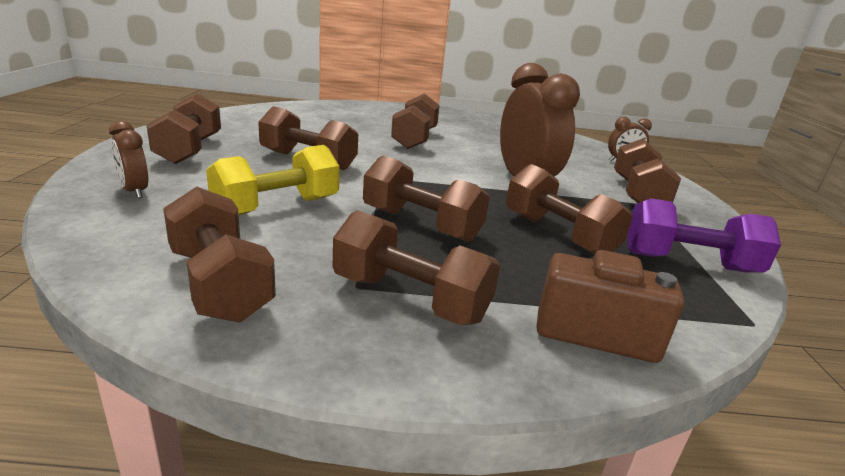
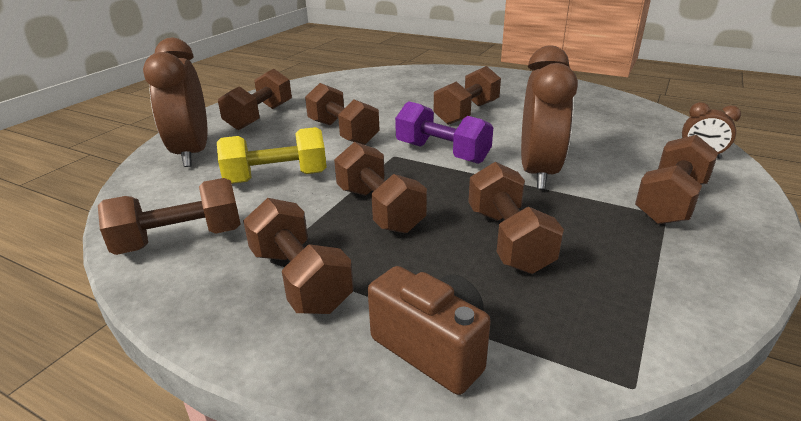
camera: 30 degrees right, 5 degrees up
(135, 191) = (192, 153): brown clock -> brown clock, size x2.07
(220, 283) = (180, 240): brown dumbbell -> brown dumbbell turned 75 degrees clockwise
(688, 263) = (635, 298): purple dumbbell -> purple dumbbell (442, 153)

